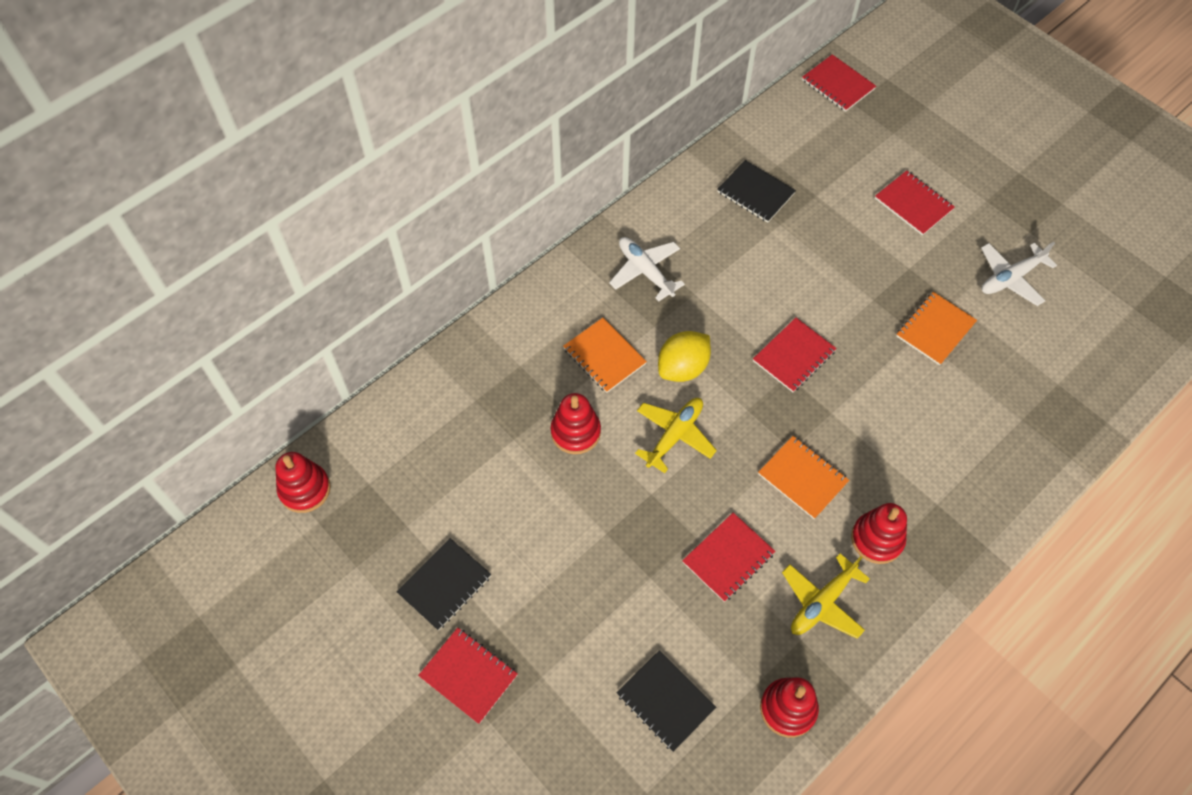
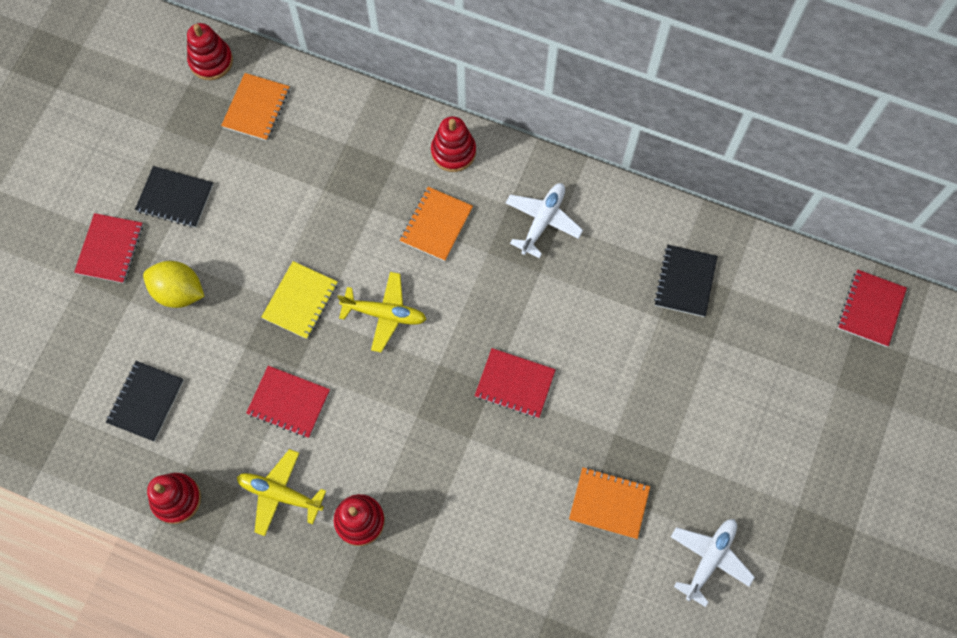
camera: 65 degrees right, 10 degrees up
(575, 432) = (351, 234): red stacking toy -> red stacking toy (453, 152)
(624, 505) = (300, 301): none -> yellow notebook
(683, 368) = (456, 293): yellow lemon -> yellow lemon (179, 292)
(802, 478) = (391, 436): orange notebook -> orange notebook (256, 108)
(913, 204) = (753, 435): red notebook -> none
(1010, 278) = (709, 559): white plane -> white plane turned 90 degrees clockwise

